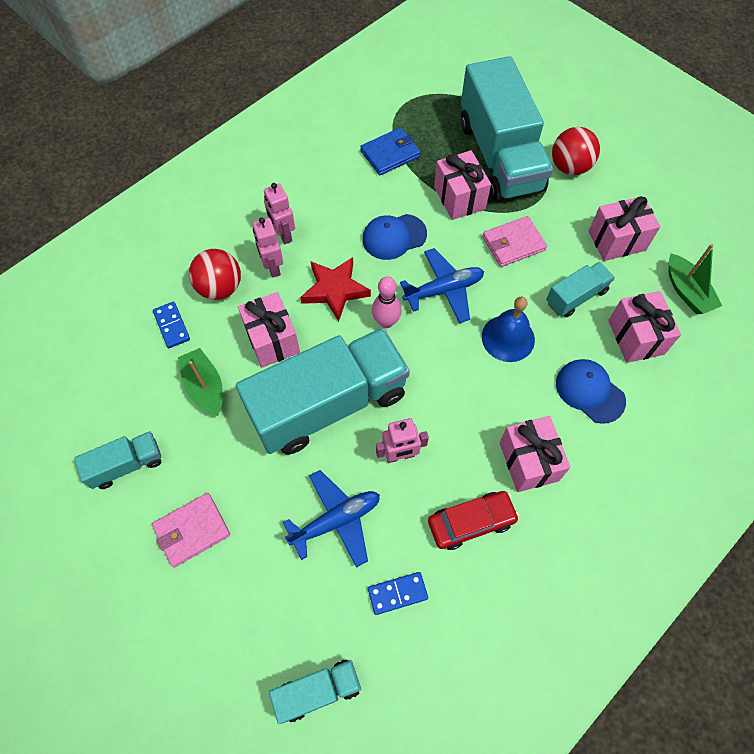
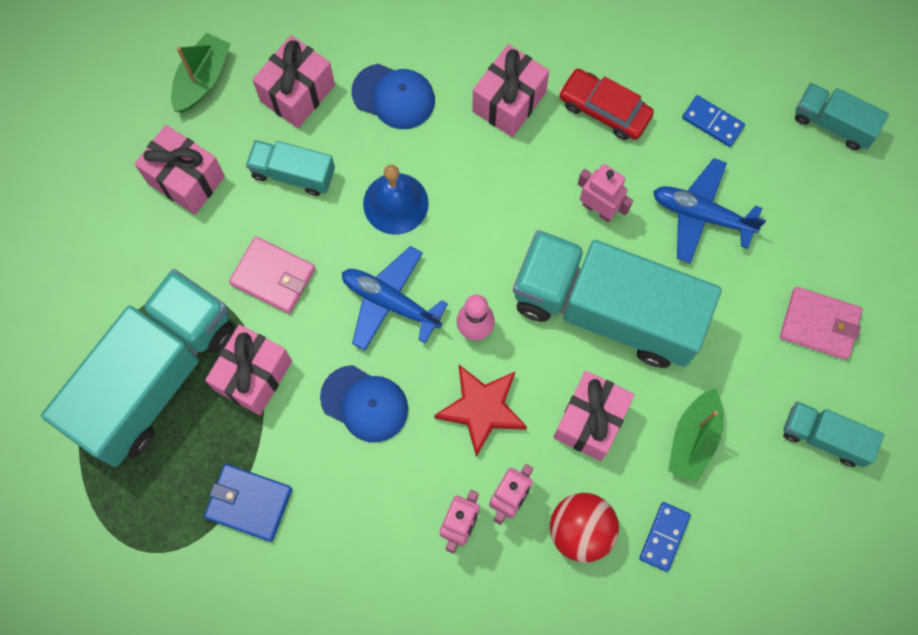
camera: 130 degrees left, 10 degrees up
(569, 167) = (113, 291): red ball -> none
(589, 391) = (394, 96): blue cap -> blue cap turned 75 degrees counterclockwise

